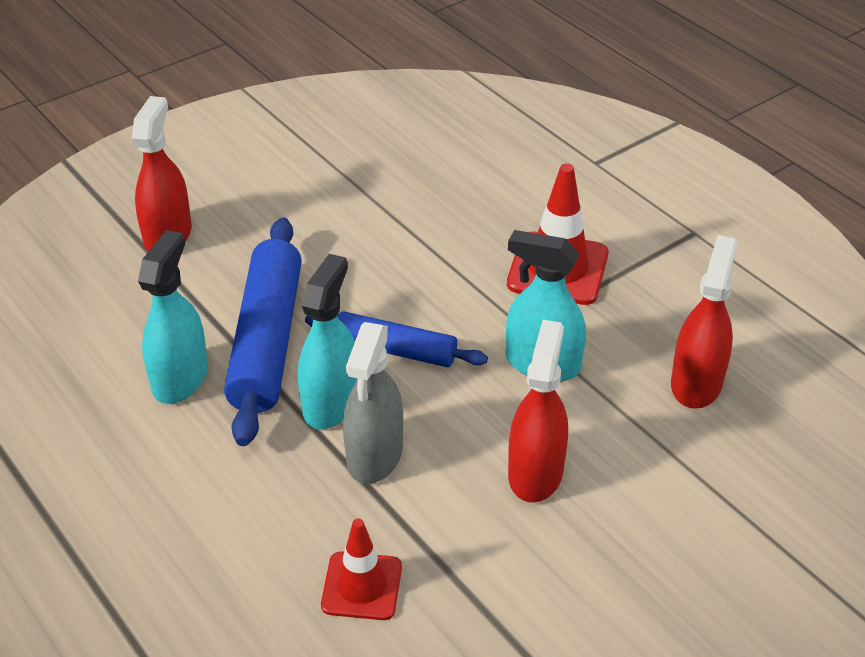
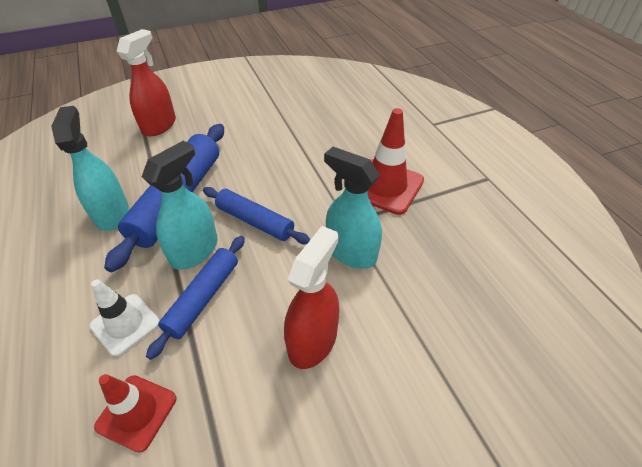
camera: 15 degrees right, 5 degrees up
(180, 378) = (112, 213): turquoise spray bottle -> turquoise spray bottle turned 45 degrees counterclockwise
(290, 505) = (125, 324): none -> white traffic cone
(375, 455) = (203, 298): grey spray bottle -> blue rolling pin
(696, 383) = (461, 291): red spray bottle -> none

